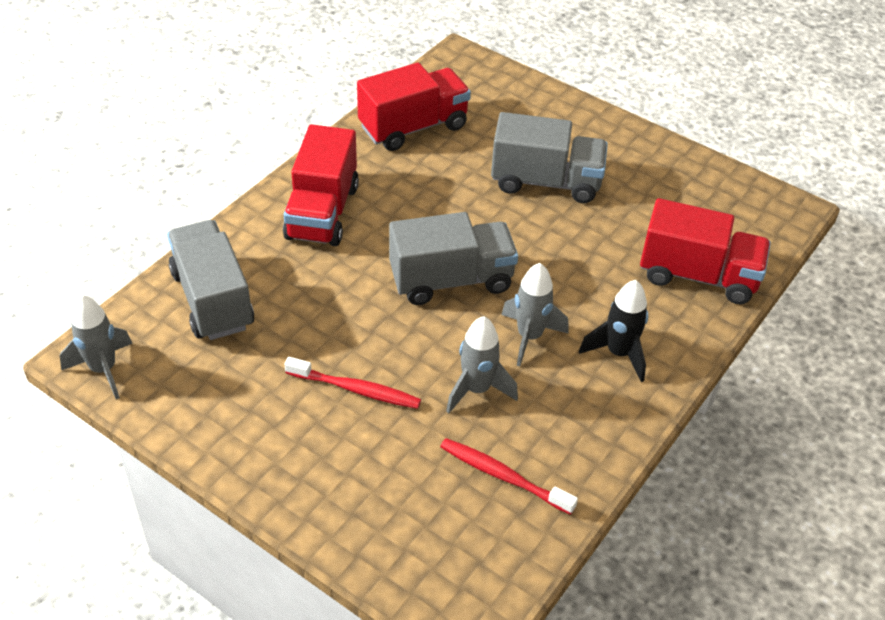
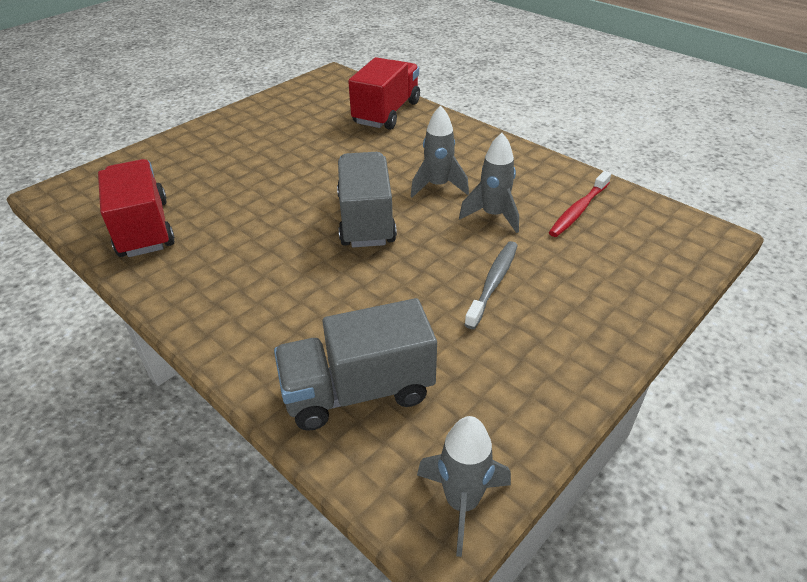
camera: 80 degrees left, 5 degrees down
(322, 212) = (245, 297): red truck -> none
(356, 389) = (493, 283): red toothbrush -> grey toothbrush
(546, 181) = (261, 162): grey truck -> none
(618, 353) = (458, 150): black rocket -> none

